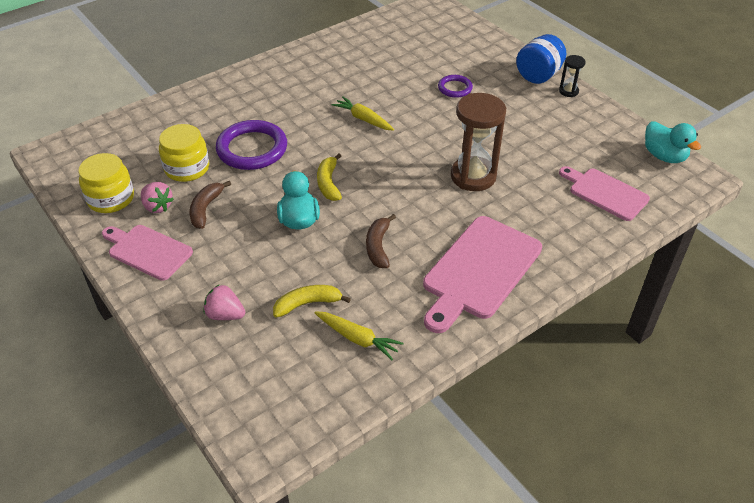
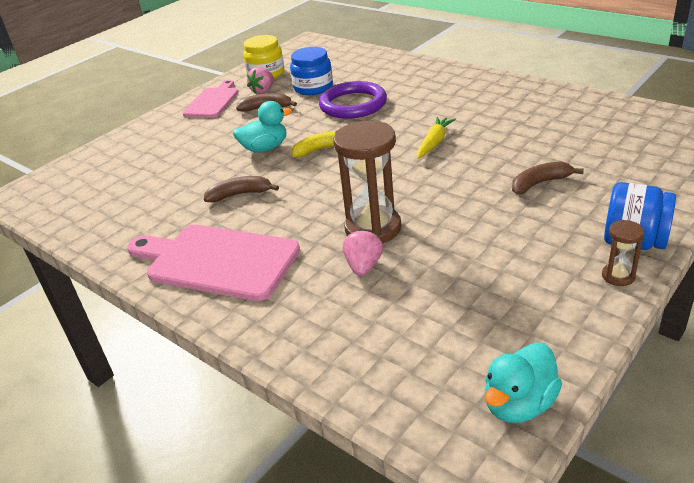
camera: 80 degrees right, 10 degrees down
(187, 168) = (313, 88): yellow jar -> blue jar
(225, 314) = (149, 147): pink strawberry -> pink strawberry (363, 266)
(307, 304) = (162, 177): yellow banana -> none
(357, 338) = (123, 210): yellow carrot -> none
(455, 88) = (540, 183): purple ring -> brown banana
(568, 91) = (618, 276): black hourglass -> brown hourglass
(605, 193) = (391, 344): pink cutting board -> none

